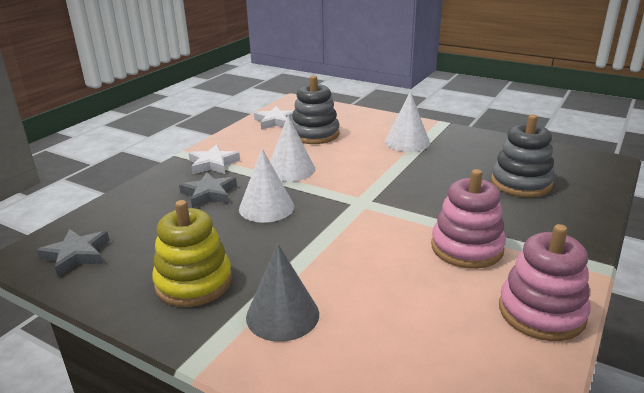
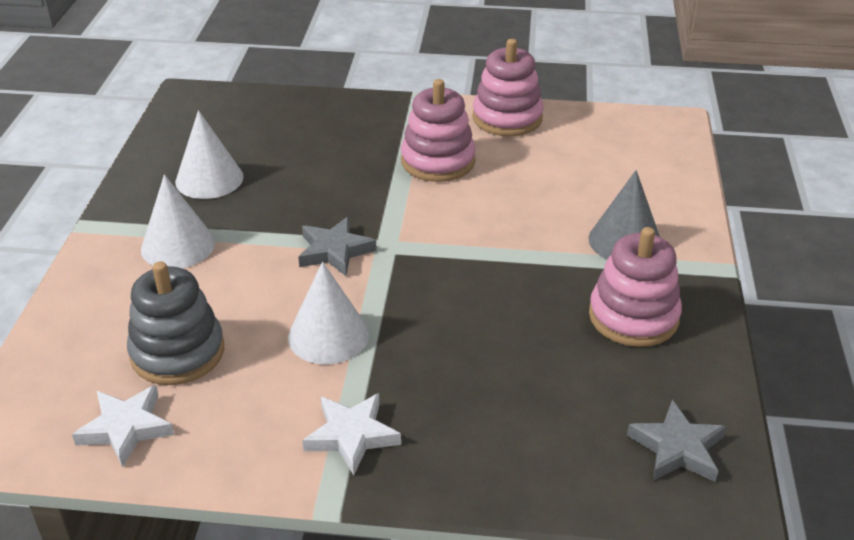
camera: 115 degrees left, 10 degrees up
(194, 282) = (633, 317): yellow stacking toy -> pink stacking toy
(209, 194) = (449, 393): grey star -> grey star (334, 251)
(266, 207) = (450, 320): white cone -> white cone (209, 179)
(521, 183) = (274, 143): grey stacking toy -> none

